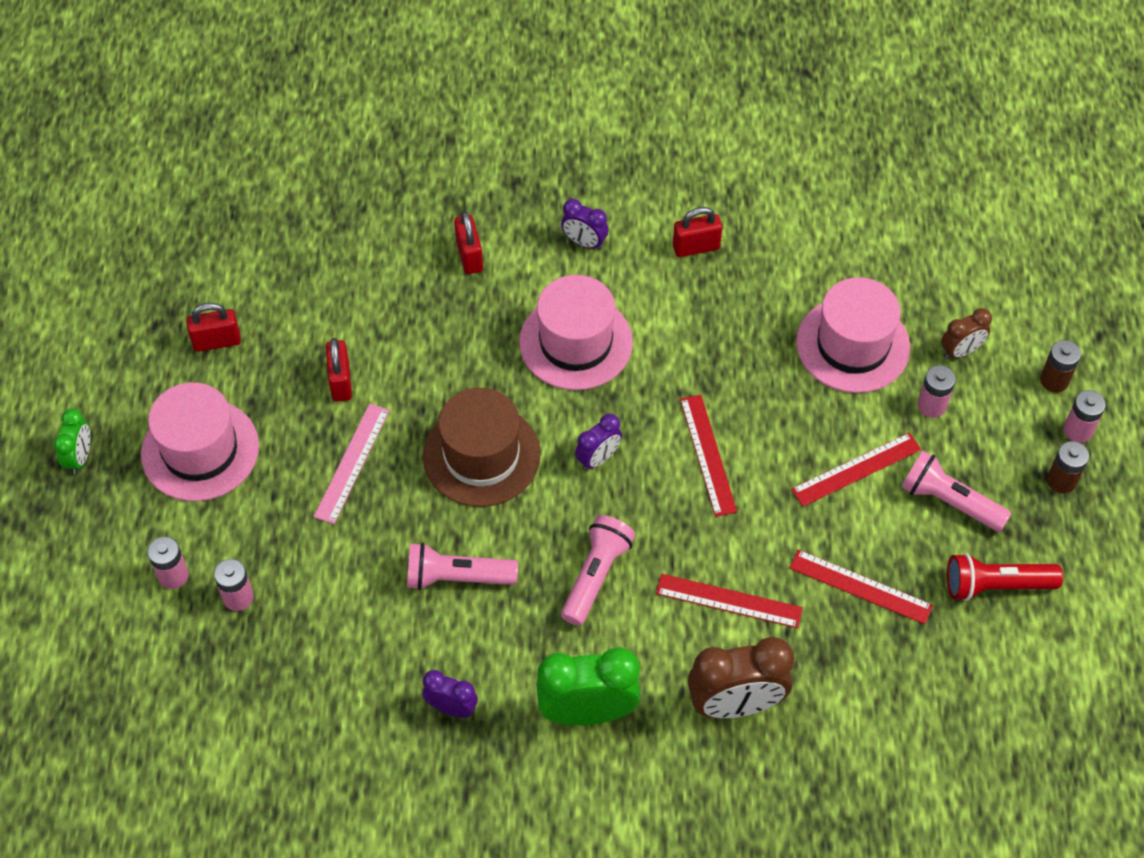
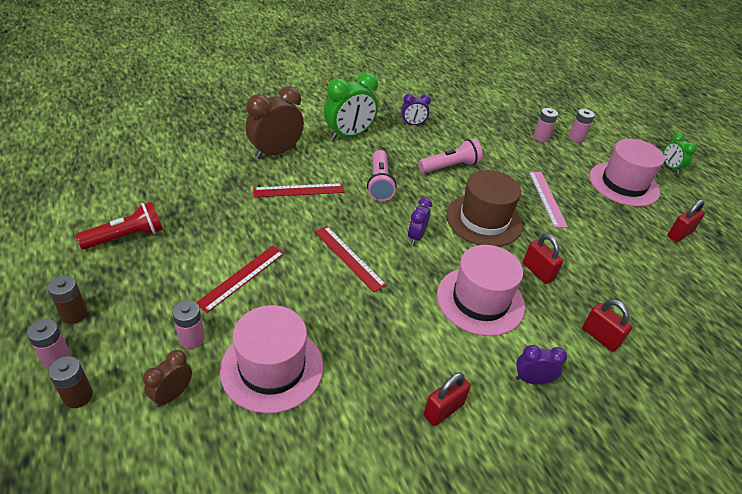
camera: 150 degrees right, 15 degrees down
(341, 382) = (594, 234): red padlock -> red padlock (538, 272)
(860, 587) = (220, 215): red ruler -> none
(949, 501) = (167, 276): pink flashlight -> none

